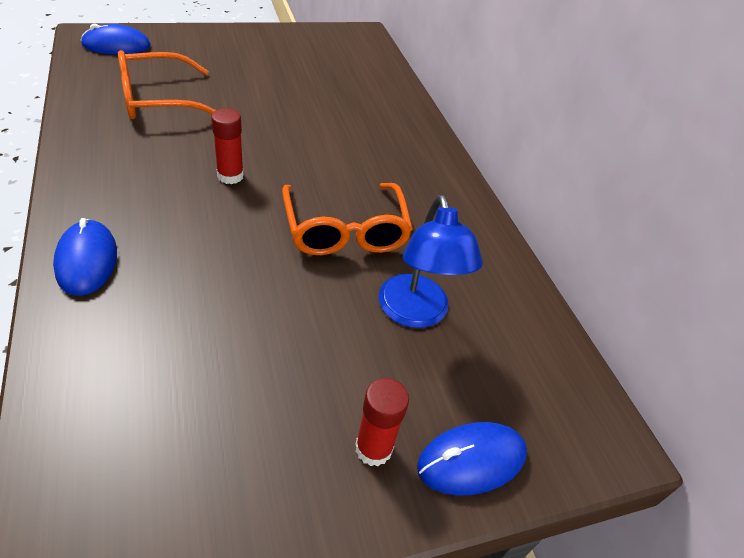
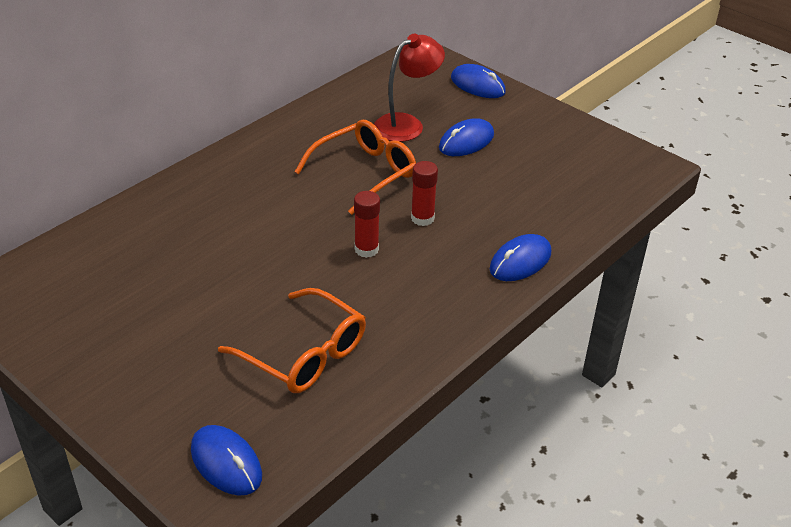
camera: 115 degrees left, 5 degrees down
(334, 350) = (466, 141): none -> blue mouse
(373, 448) = (505, 111): red glue stick -> red glue stick (422, 218)
(416, 313) = (407, 124): blue lamp -> red lamp

